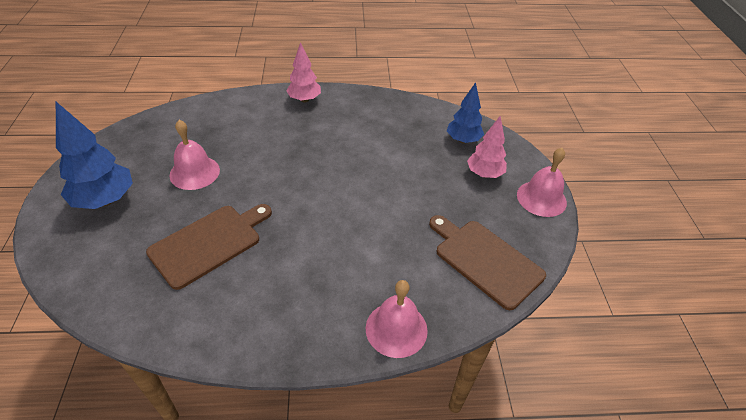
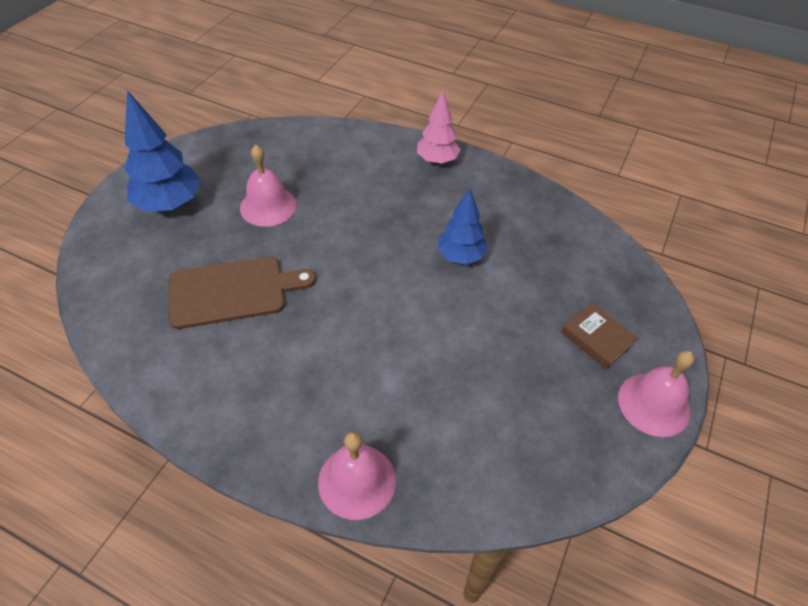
camera: 30 degrees right, 5 degrees up
(463, 140) = (599, 282): blue tree -> blue tree (460, 256)
(484, 174) = (596, 338): pink tree -> brown book
(485, 260) = (518, 451): brown cutting board -> none

